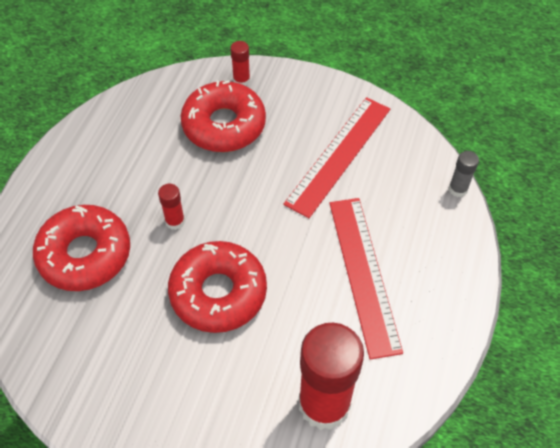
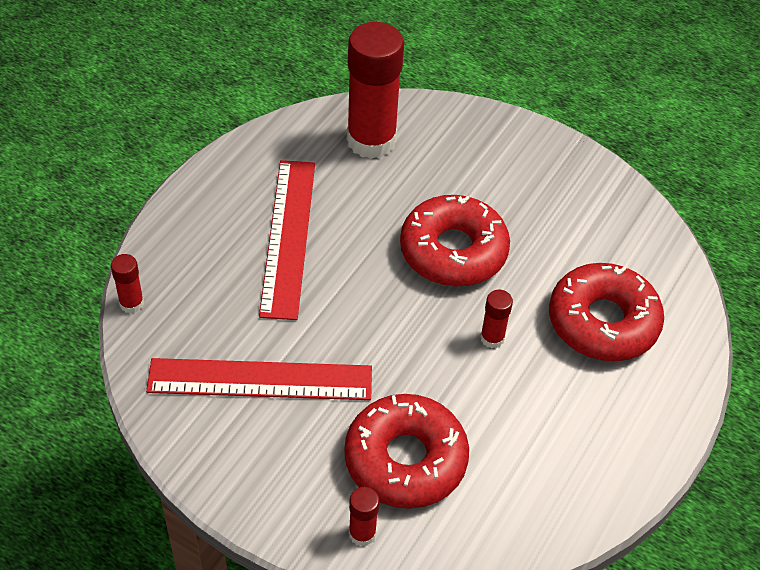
camera: 170 degrees left, 5 degrees down
(339, 155) = (260, 379): red ruler -> red ruler turned 45 degrees clockwise
(458, 189) = (131, 303): grey glue stick -> red glue stick

